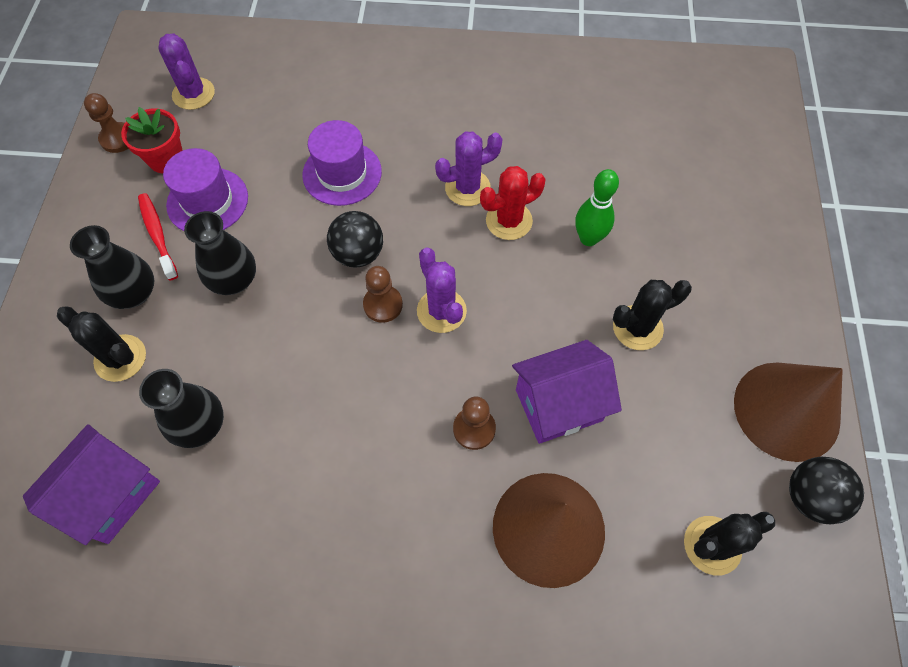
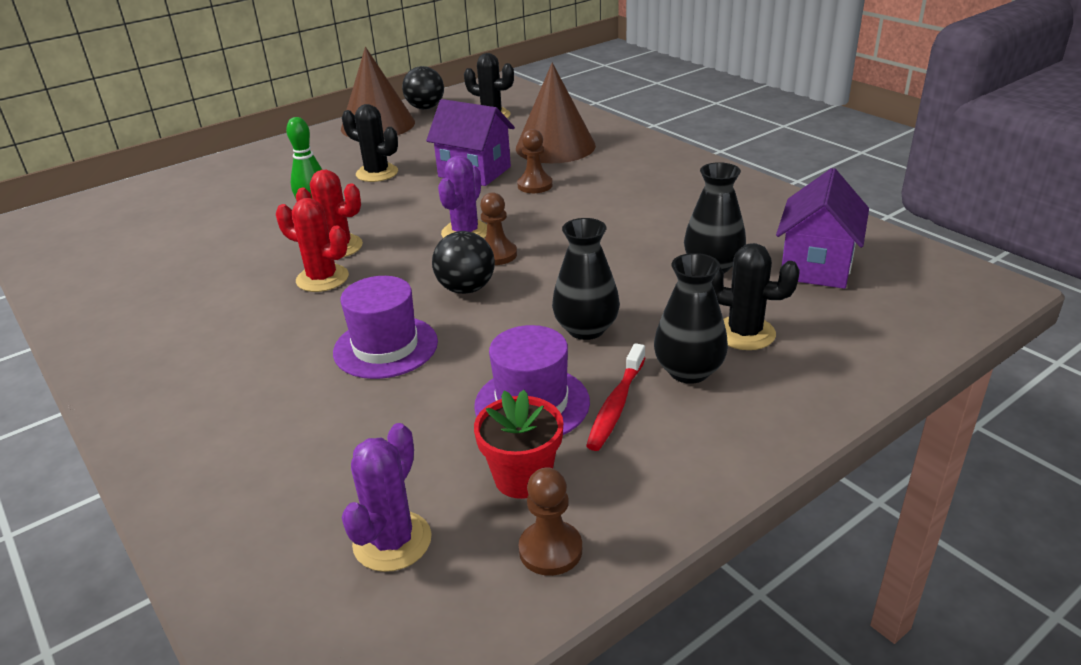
camera: 130 degrees left, 30 degrees down
(111, 494) = (816, 266): purple house -> purple house turned 60 degrees counterclockwise
(120, 358) = (744, 333): black cactus -> black cactus turned 60 degrees counterclockwise
(467, 188) = (322, 278): purple cactus -> red cactus

